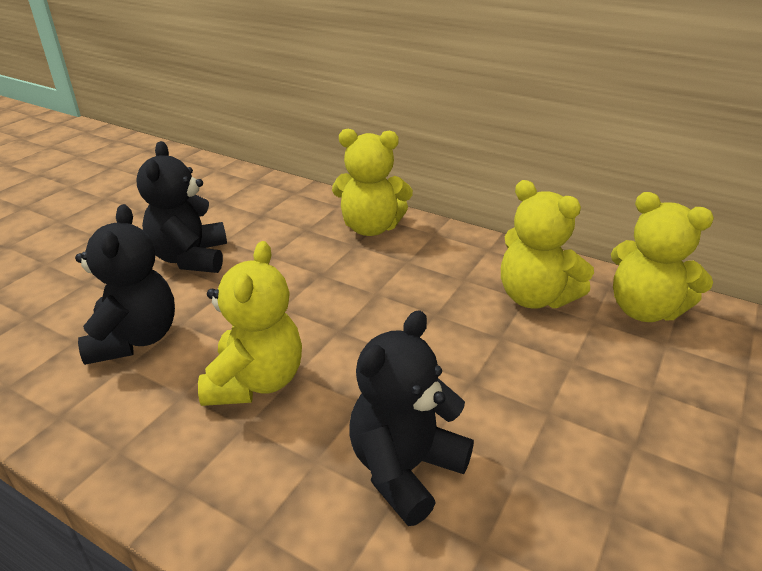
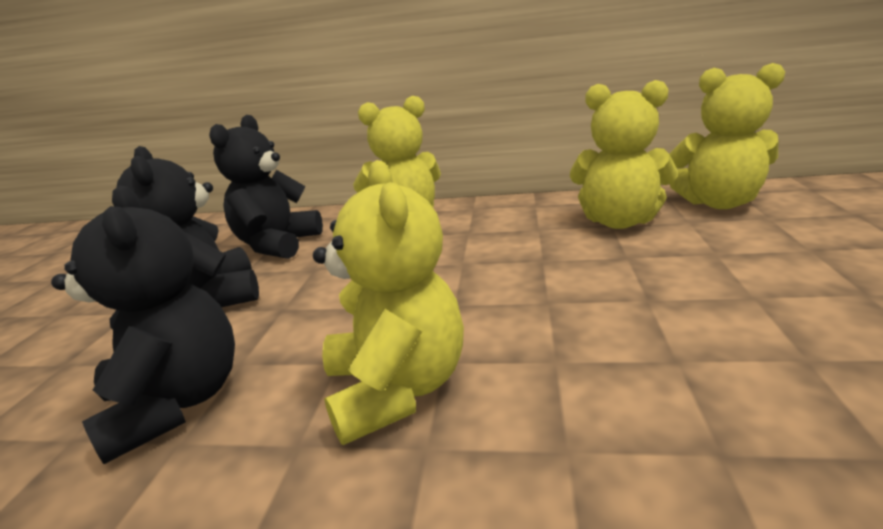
camera: 20 degrees left, 10 degrees down
(405, 469) = (688, 409): black teddy bear -> black teddy bear (277, 245)

